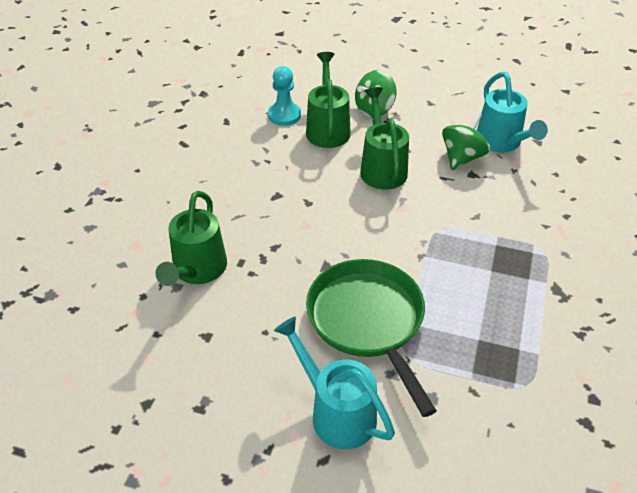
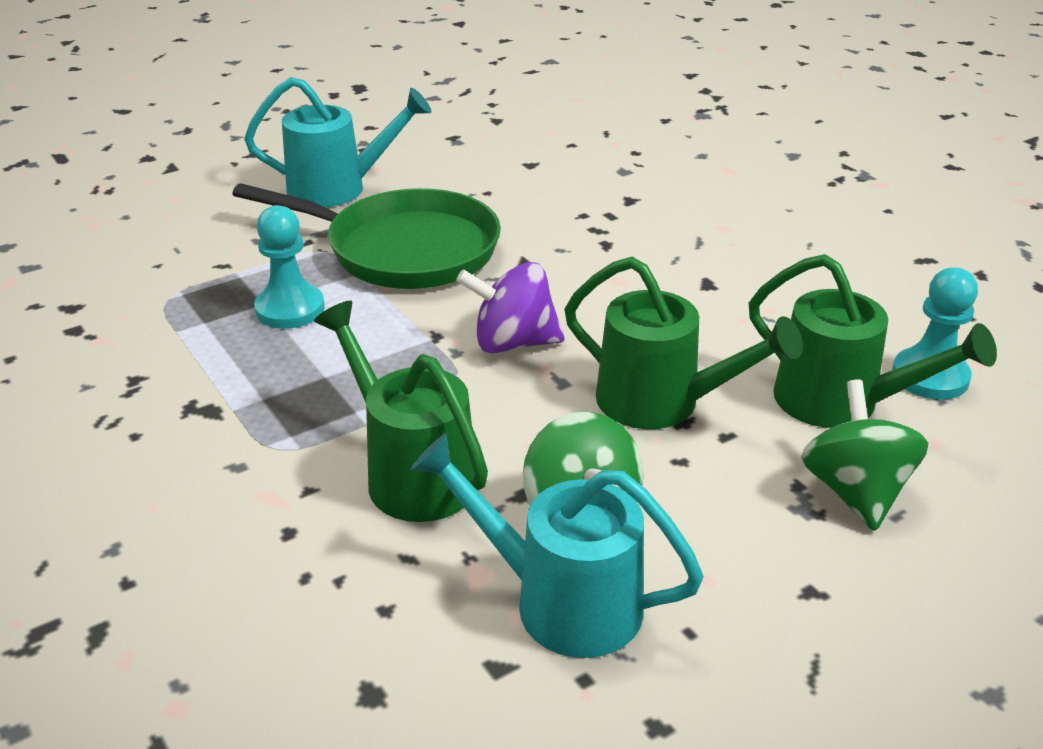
camera: 130 degrees right, 10 degrees down
(197, 271) = (632, 187): green watering can -> green watering can (411, 472)
(395, 228) = (513, 343): none -> purple spinning top
(469, 323) = (290, 309): none -> turquoise pawn

